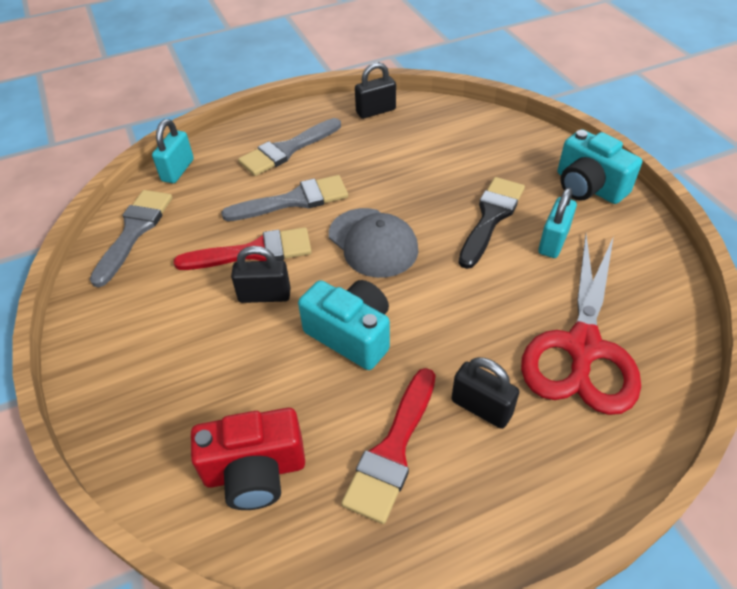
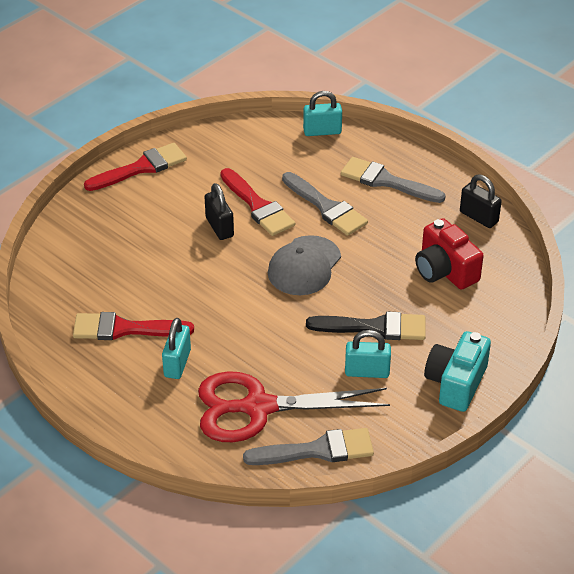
camera: 65 degrees right, 5 degrees down
(100, 342) = (141, 168): none -> red brush
(134, 231) = (244, 138): grey brush -> grey brush (317, 450)
(255, 471) = (83, 273): red camera -> red camera (445, 270)
(351, 335) = (207, 282): turquoise camera -> none
(481, 408) = (177, 363): black padlock -> turquoise padlock

